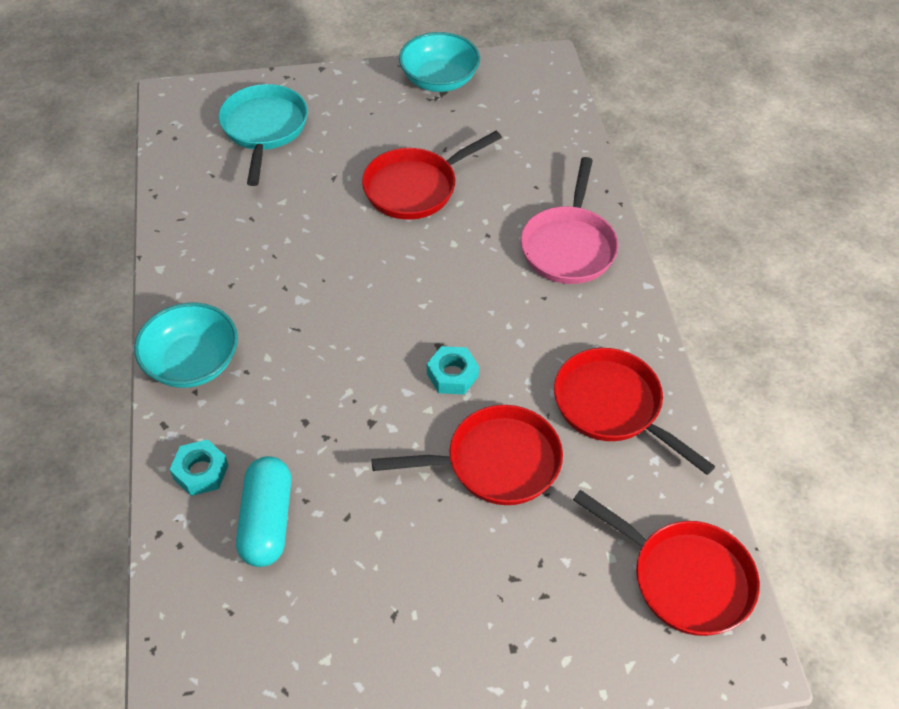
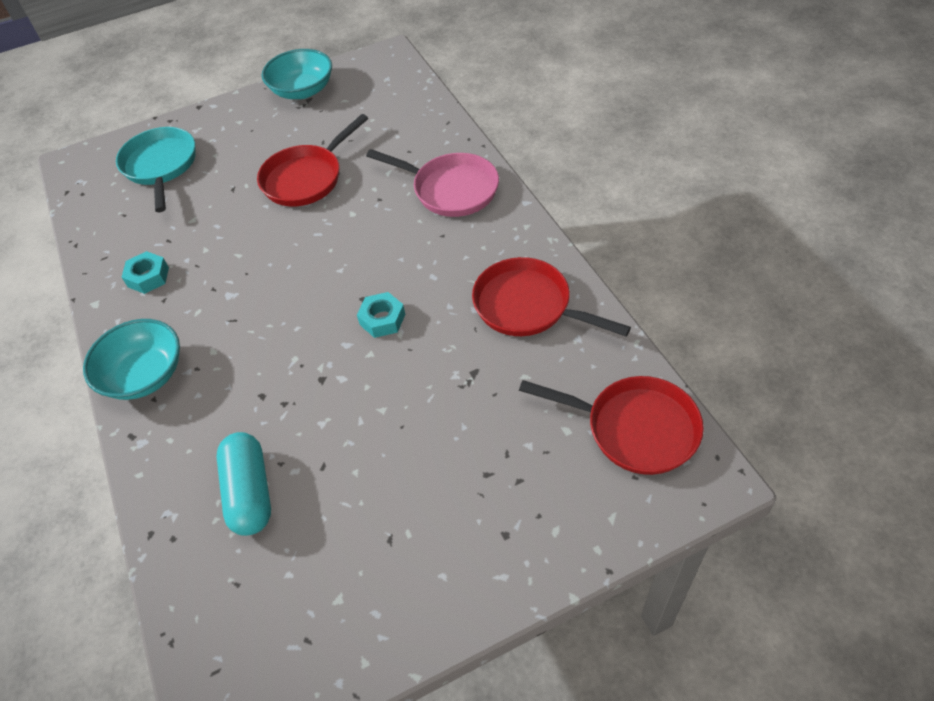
camera: 10 degrees left, 0 degrees up
(201, 472) = (176, 467): turquoise nut -> turquoise nut (148, 277)
(495, 462) = (441, 381): red pan -> none
(569, 246) = (450, 189): pink pan -> pink pan turned 60 degrees counterclockwise

